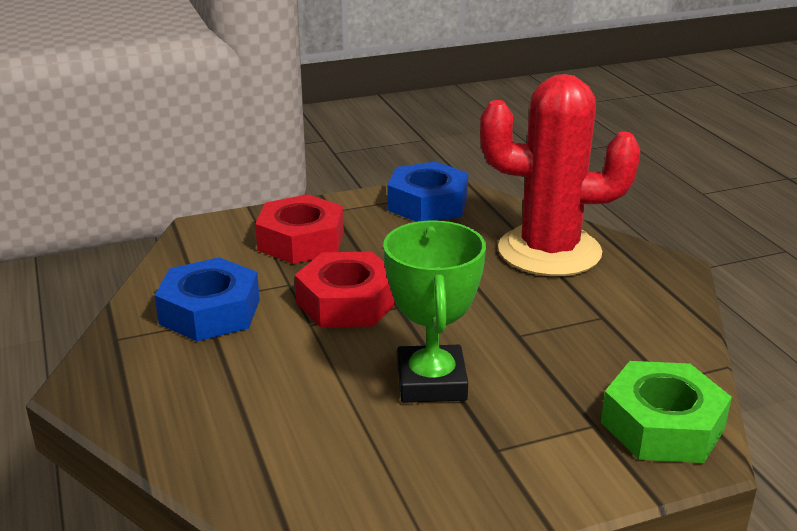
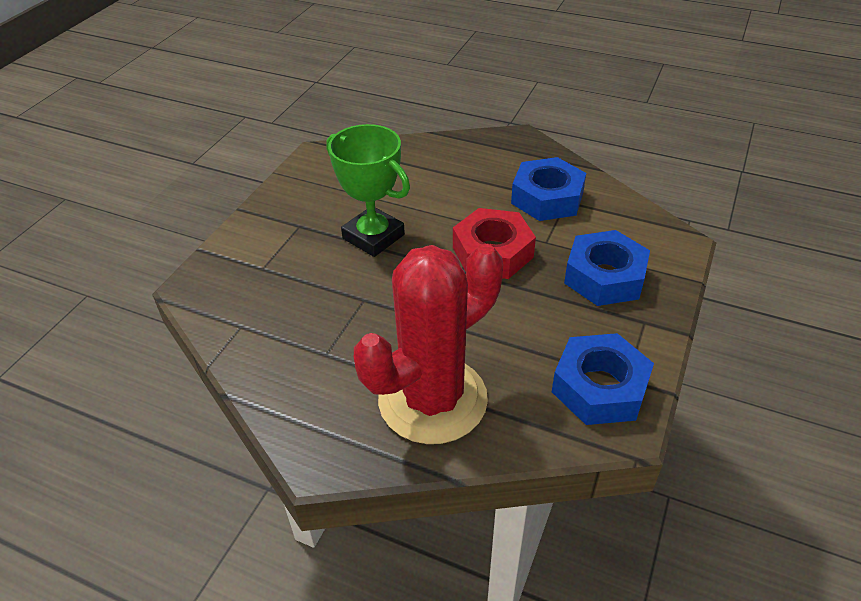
camera: 135 degrees right, 15 degrees up
(301, 241) = (604, 277): red nut -> blue nut
(662, 425) = (223, 291): green nut -> none

